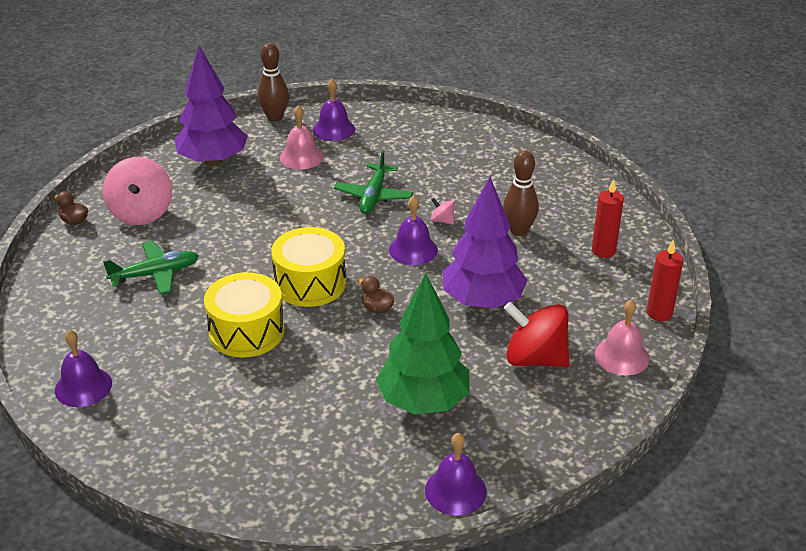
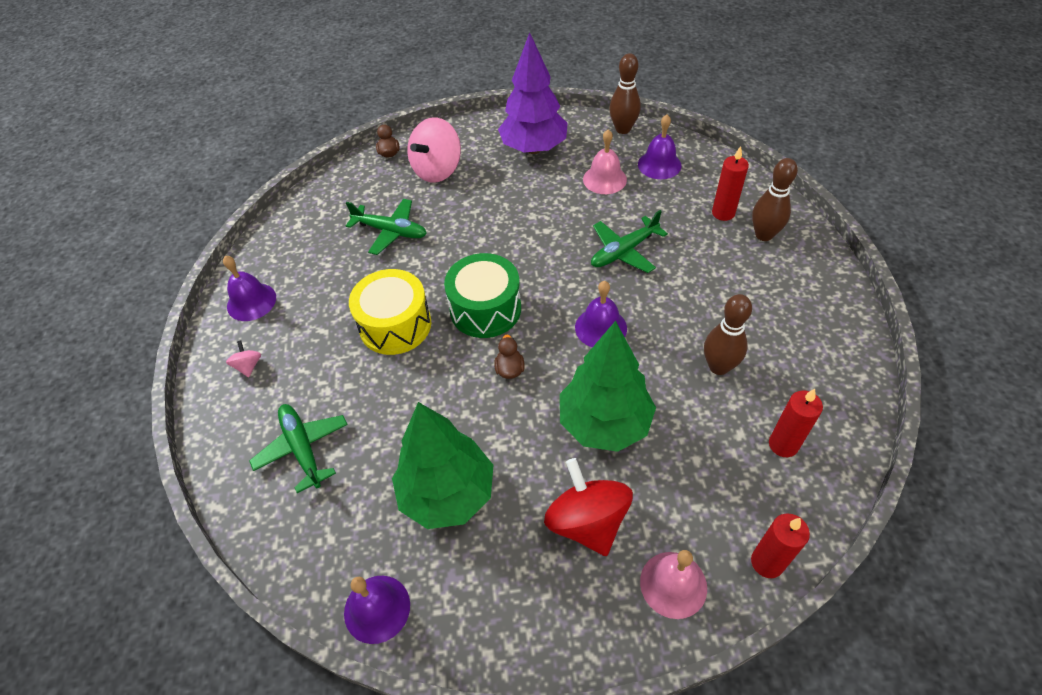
camera: 45 degrees right, 15 degrees up
(273, 446) = (303, 448): none -> green plane
(310, 283) = (485, 309): yellow drum -> green drum
(418, 140) = (723, 213): none -> red candle
(442, 220) = (657, 312): pink spinning top -> pink spinning top (248, 366)
(461, 141) = (764, 235): none -> brown bowling pin
(482, 301) = (604, 423): purple tree -> green tree

